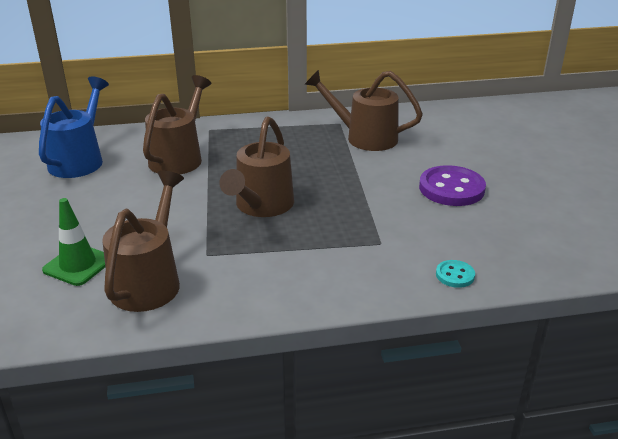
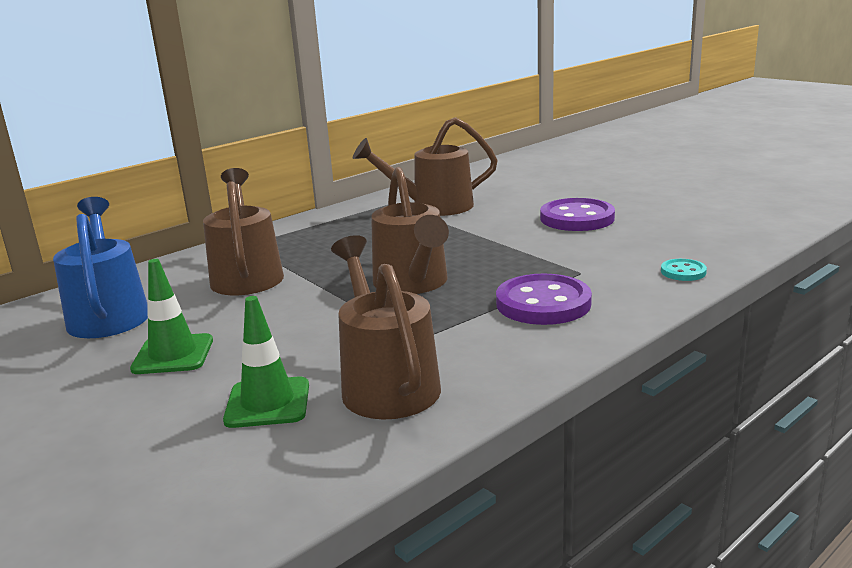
camera: 30 degrees left, 10 degrees down
(75, 206) = (173, 355): none -> green traffic cone
(318, 260) = (543, 303): none -> purple button

